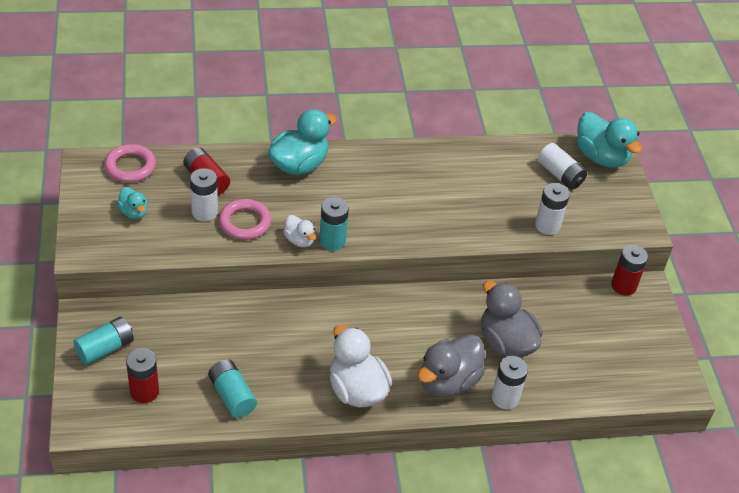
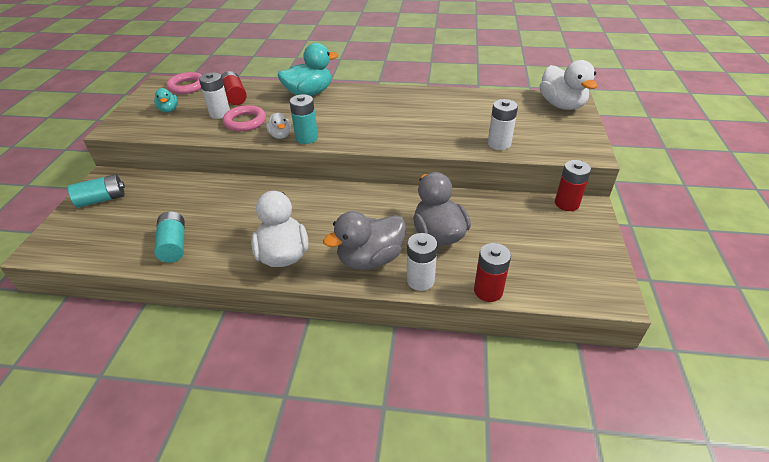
camera: 20 degrees right, 5 degrees down
(144, 391) = (107, 232): red battery -> red battery (488, 291)
(560, 175) = (521, 113): white battery -> none
(601, 157) = (561, 105): turquoise duck -> white duck

